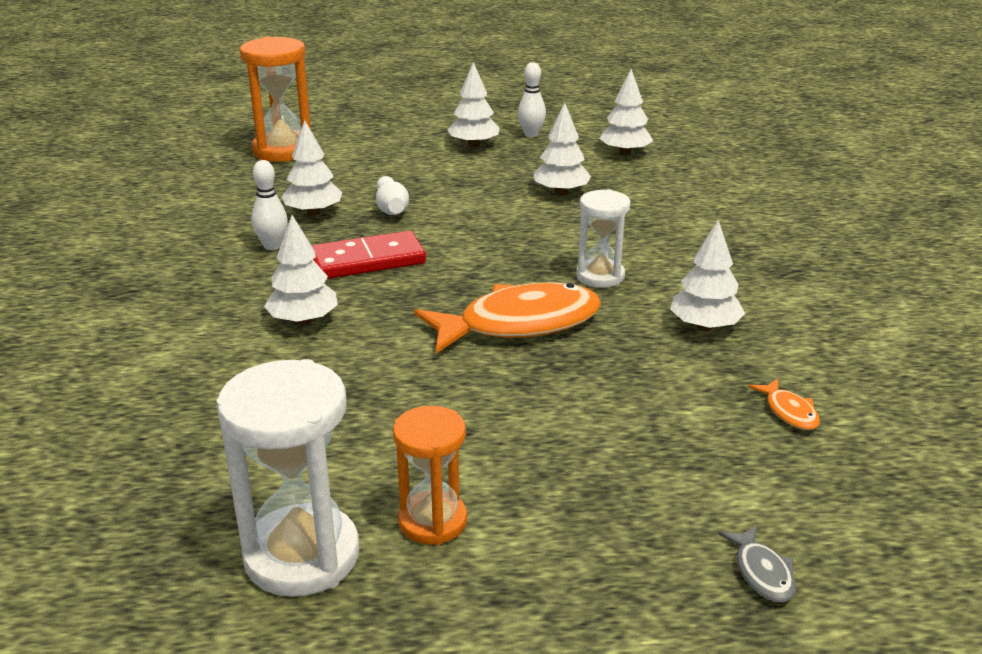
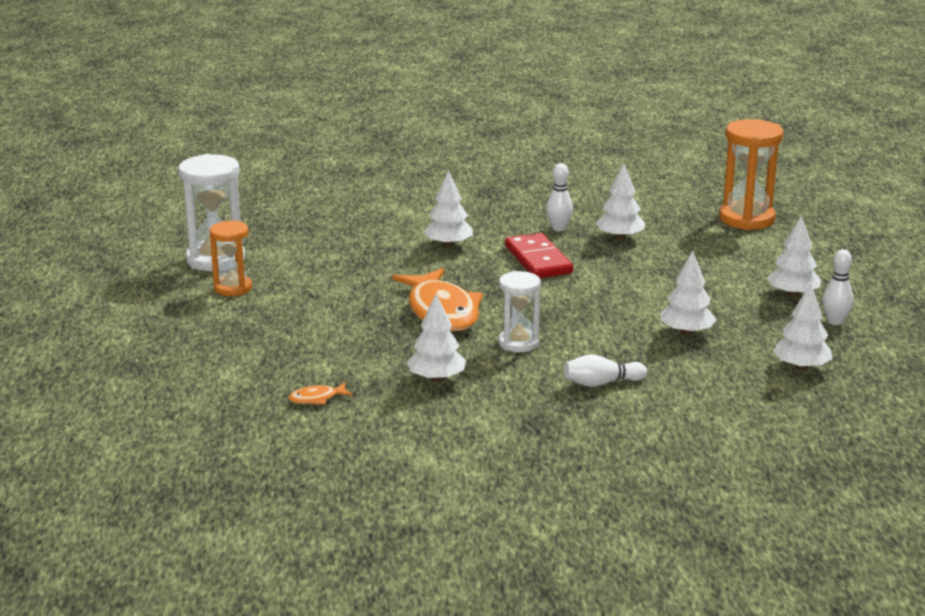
camera: 90 degrees right, 5 degrees down
(391, 208) = (635, 264): white bowling pin -> white bowling pin (601, 383)
(762, 572) = (164, 372): grey fish -> none

